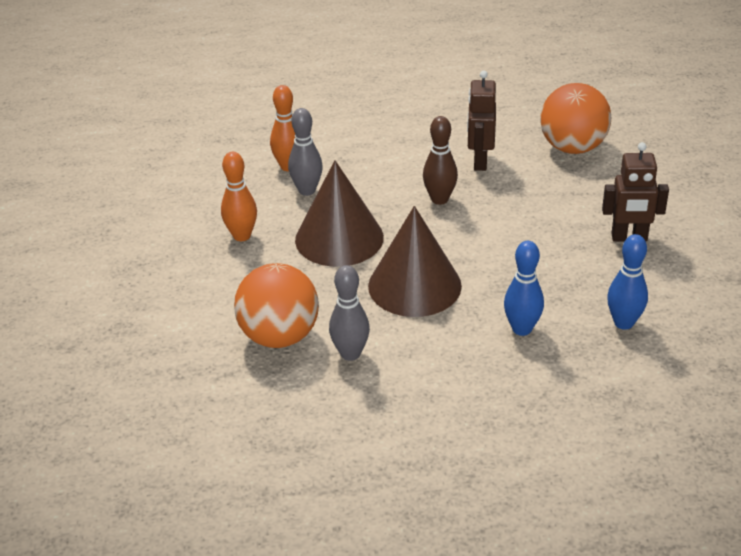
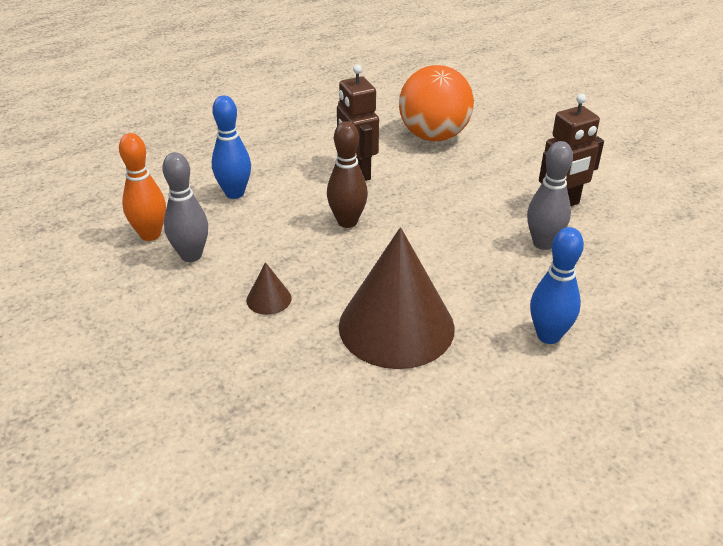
camera: 30 degrees left, 0 degrees up
(242, 236) = (145, 335): orange bowling pin -> none
(279, 336) = (283, 452): orange ball -> none
(339, 238) = (269, 299): brown cone -> brown cone, size x0.40
(350, 354) = (389, 441): grey bowling pin -> grey bowling pin (543, 243)
(623, 323) = (636, 292): blue bowling pin -> blue bowling pin (234, 193)

